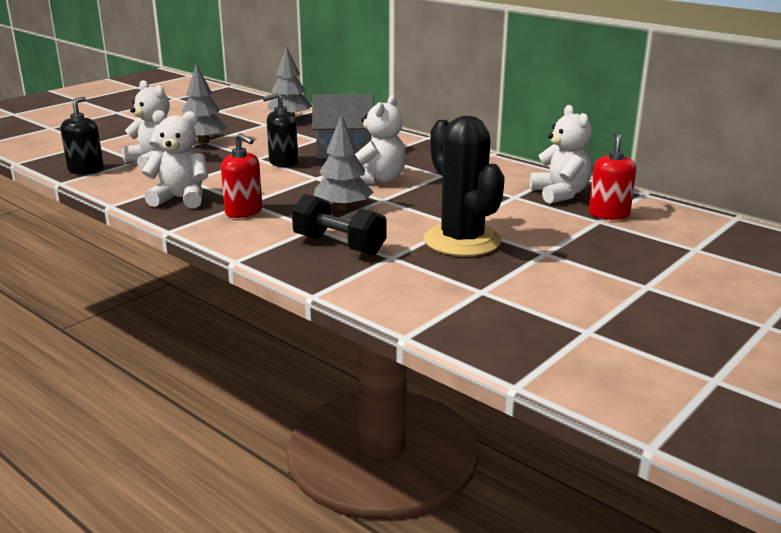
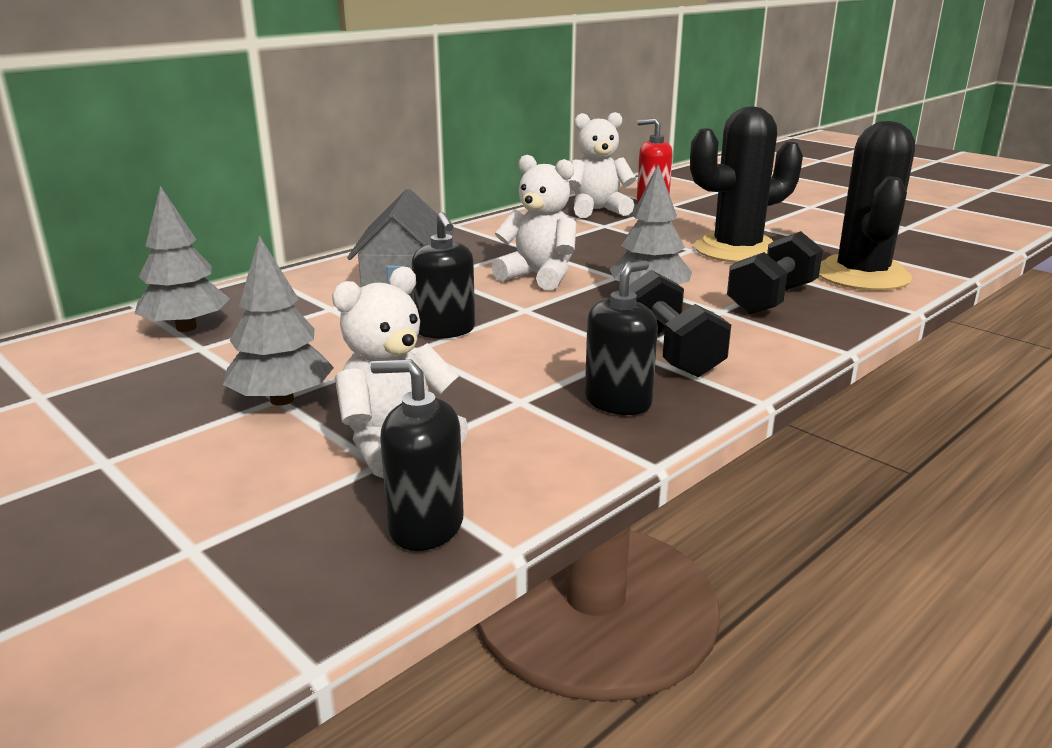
camera: 85 degrees left, 0 degrees up
(181, 199) = (618, 402): white teddy bear -> black soap dispenser
(244, 212) = (671, 352): red soap dispenser -> black dumbbell
(403, 285) = (862, 275): none -> black cactus

